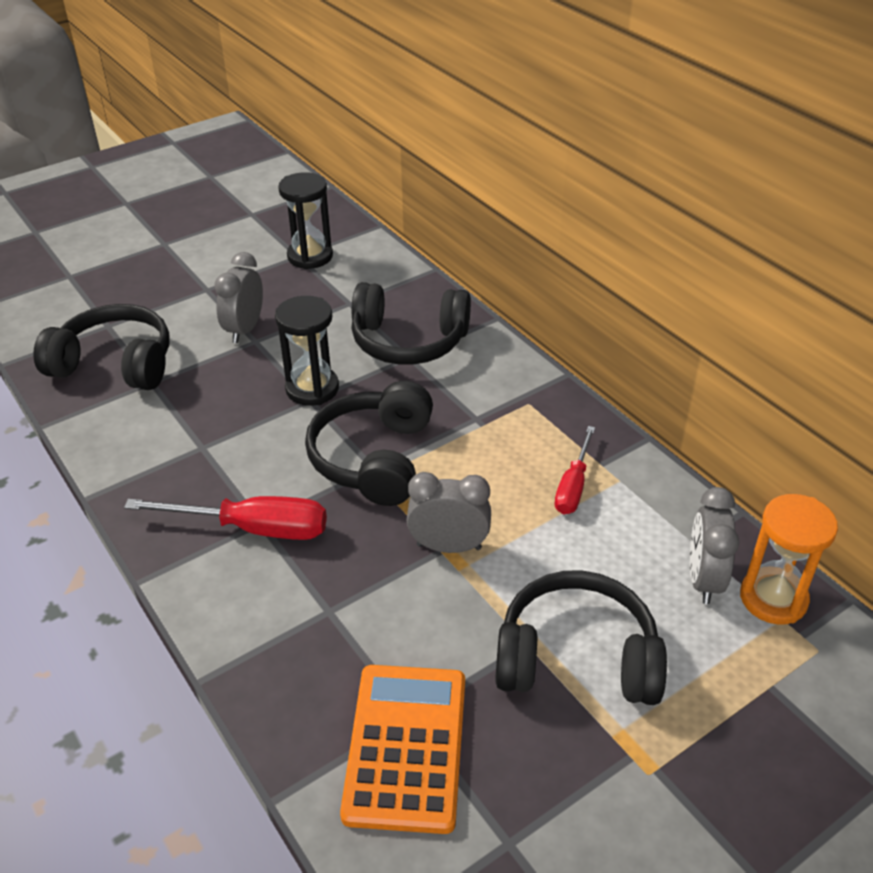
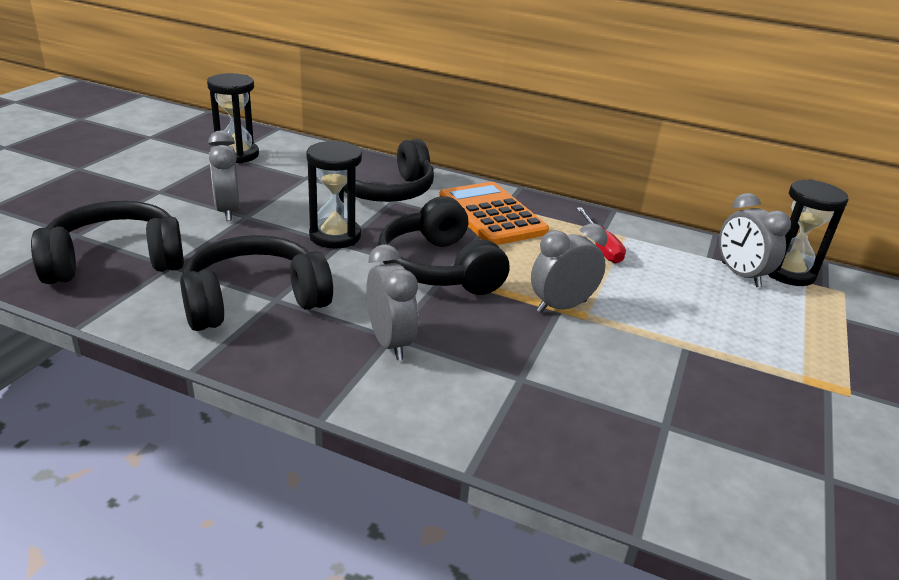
camera: 35 degrees left, 10 degrees down
(253, 528) = (390, 343): red screwdriver -> grey clock
(405, 747) = (688, 447): orange calculator -> orange calculator (491, 215)
(577, 658) = (726, 344): black headphones -> black headphones (254, 300)
(773, 598) = (788, 273): orange hourglass -> black hourglass

